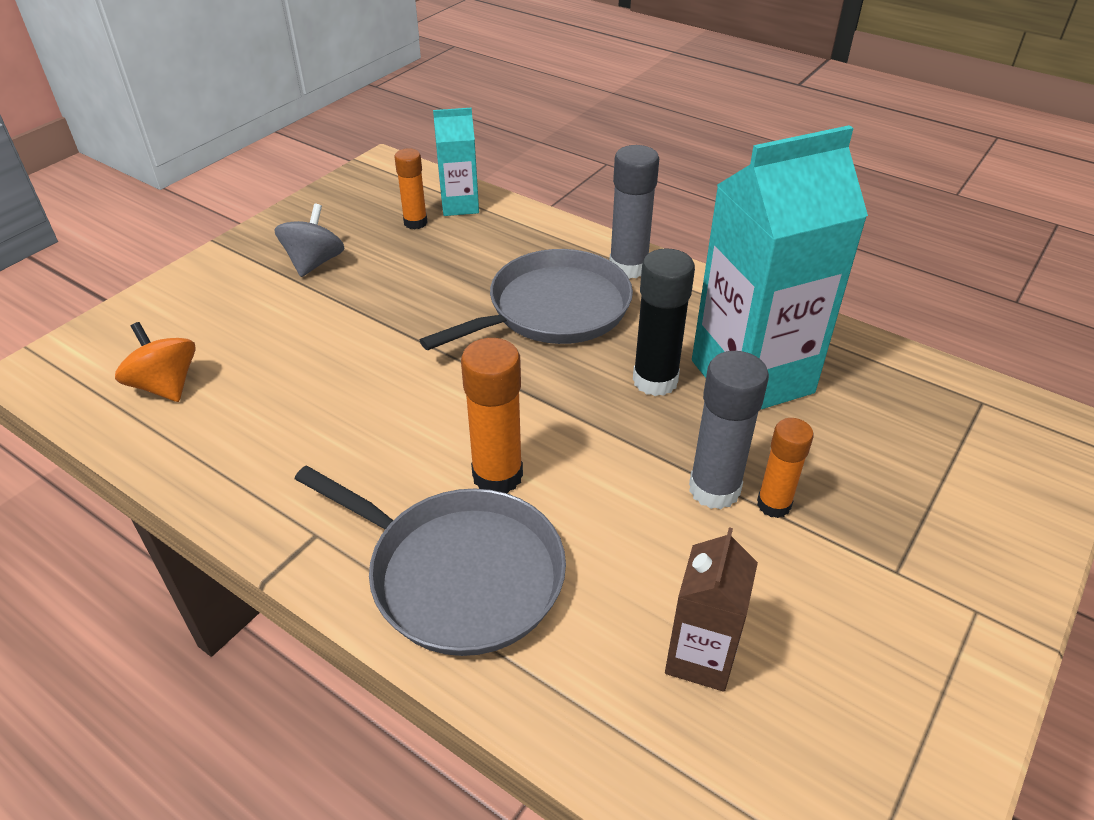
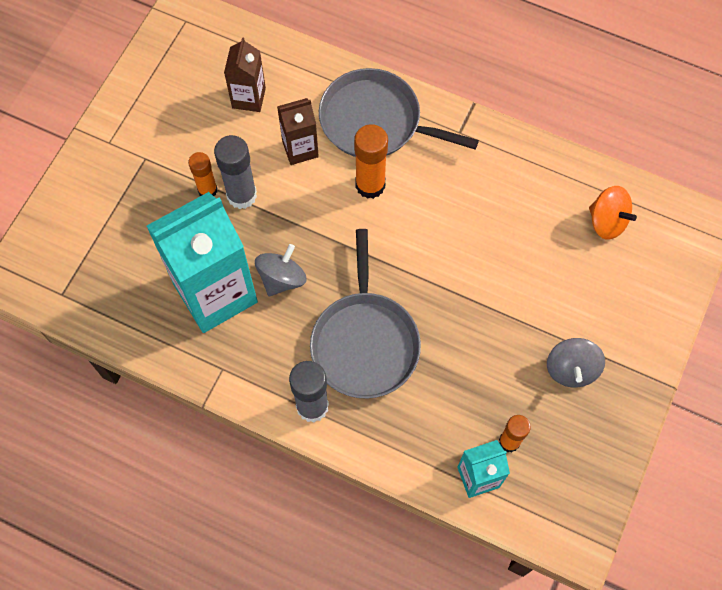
camera: 170 degrees right, 25 degrees up
(553, 309) = (365, 342): grey pan -> grey pan turned 45 degrees counterclockwise
(607, 547) = (300, 149): none -> brown carton
(655, 380) = (282, 278): black glue stick -> grey spinning top

